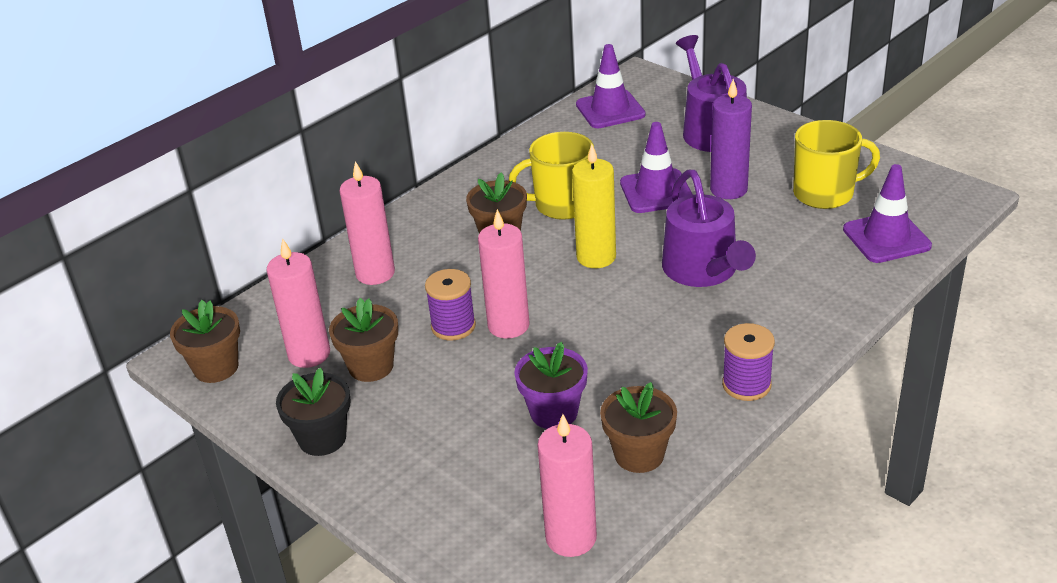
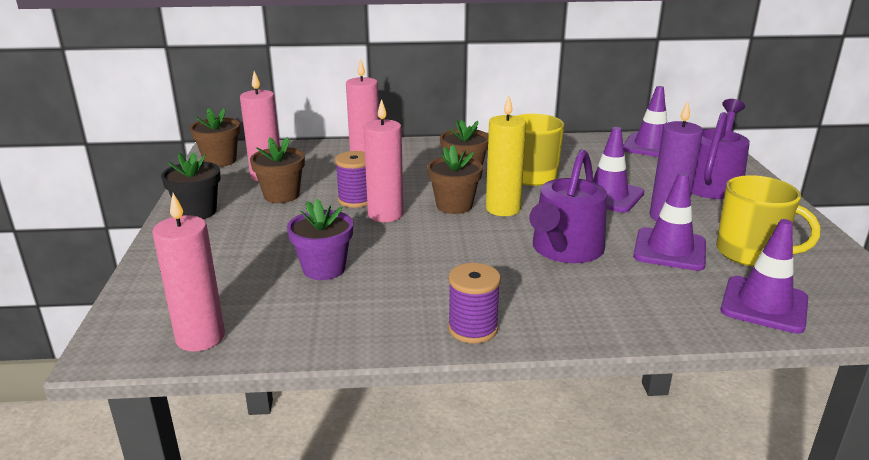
camera: 40 degrees right, 10 degrees down
(639, 454) = (326, 321): brown flower pot -> brown flower pot (454, 205)
(772, 223) = (669, 250): none -> purple traffic cone

